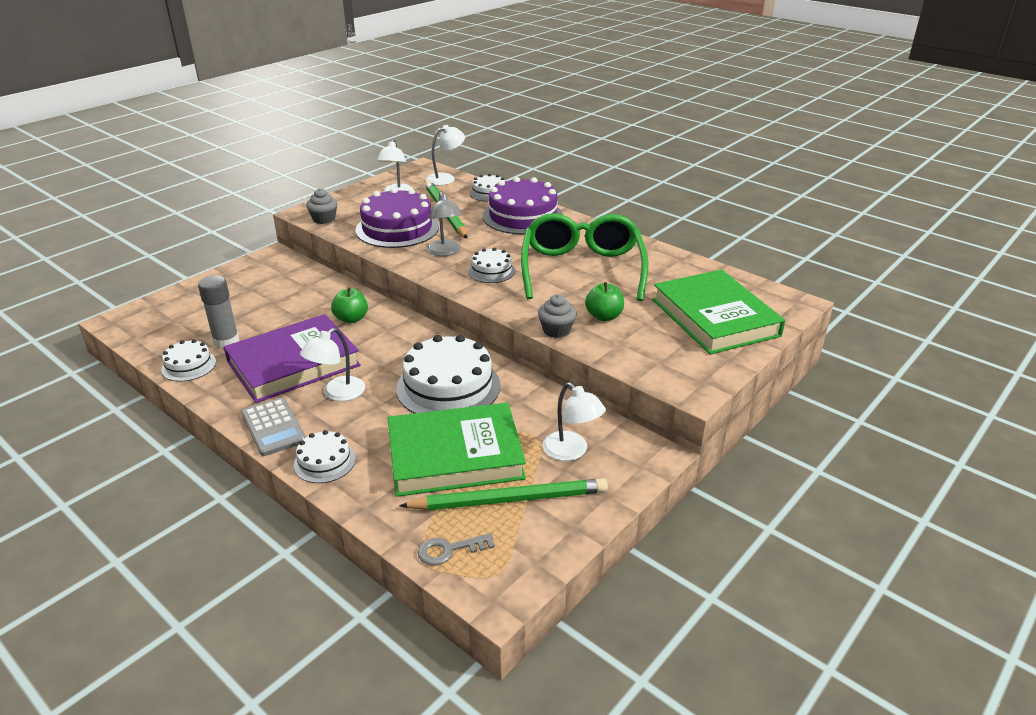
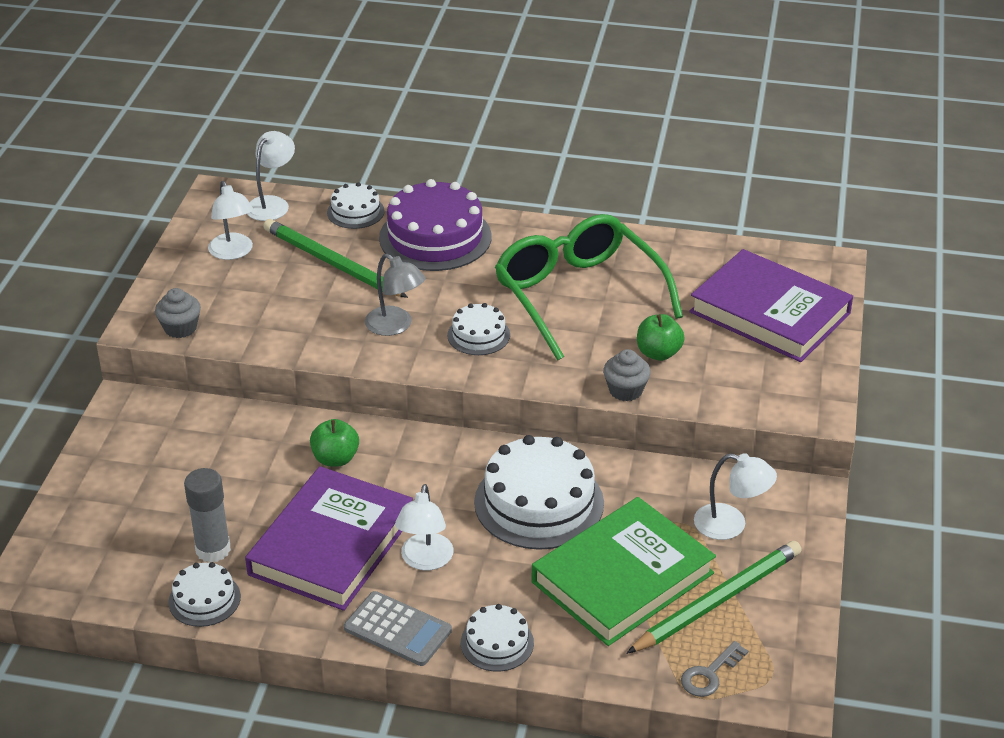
camera: 30 degrees left, 5 degrees up
(397, 228) = (296, 310): purple cake -> none
(714, 317) = (769, 313): green book -> purple book

